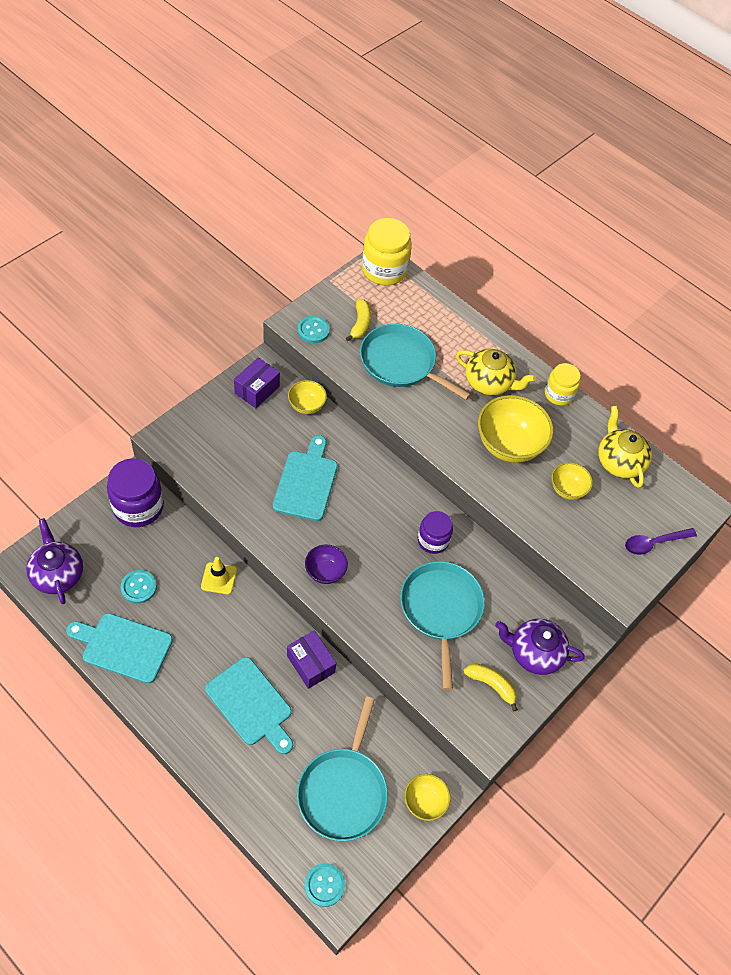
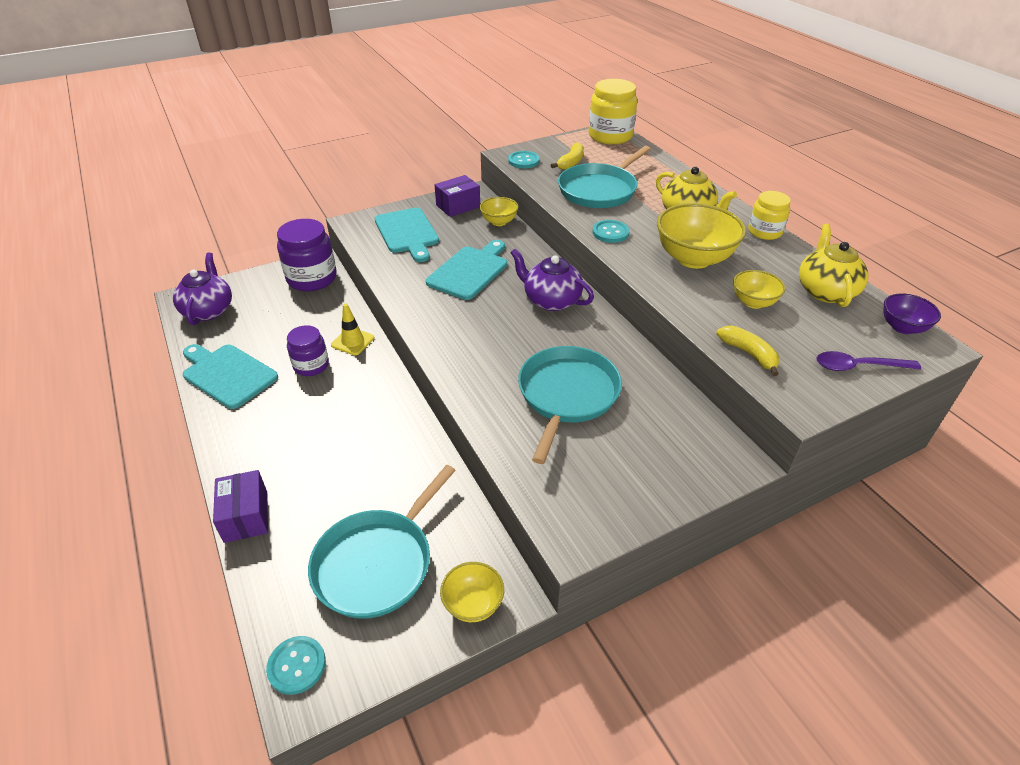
camera: 25 degrees right, 15 degrees down
(138, 587) = (273, 333): turquoise button -> turquoise button (610, 232)
(251, 704) = (321, 451): turquoise cutting board -> turquoise cutting board (407, 233)
(311, 664) = (406, 430): purple box -> purple box (246, 516)
(325, 572) = (452, 339): purple bowl -> purple bowl (902, 327)
(401, 363) = (599, 190): turquoise pan -> turquoise pan turned 105 degrees counterclockwise
(433, 540) = (583, 336): purple jar -> purple jar (311, 365)
(491, 685) = (601, 480): yellow banana -> yellow banana (749, 354)
(534, 653) = (670, 460): purple teapot -> purple teapot (551, 300)

